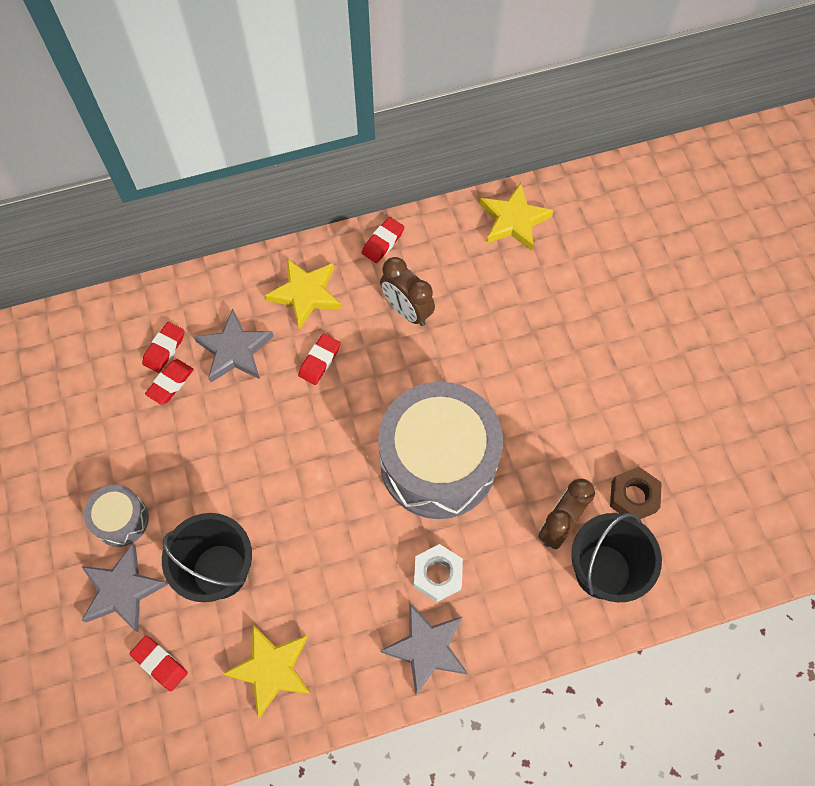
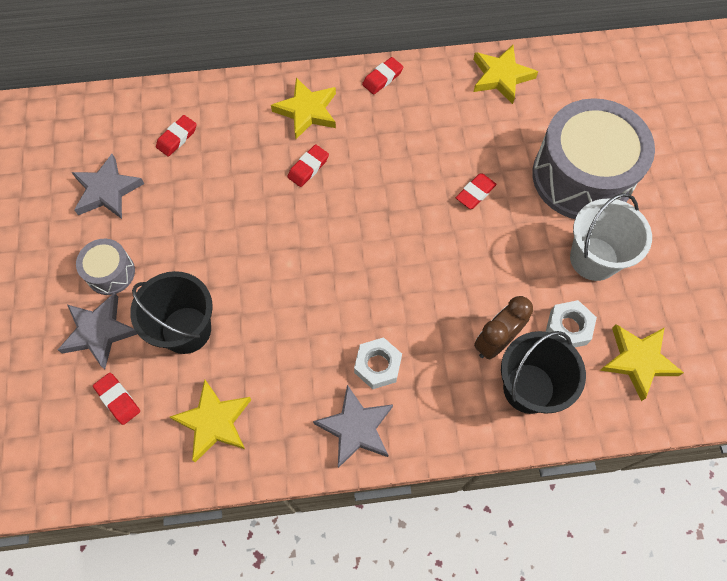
camera: 10 degrees right, 0 degrees up
(170, 383) = (176, 166): red eraser -> red eraser (475, 193)
(234, 350) = (237, 148): grey star -> grey star (107, 190)
(407, 310) = (393, 137): brown clock -> none
(438, 462) = (396, 269): grey drum -> grey drum (582, 176)
(633, 497) = (568, 328): brown nut -> white nut
(648, 415) = (593, 259): none -> white bucket
(712, 521) = (638, 360): none -> yellow star

